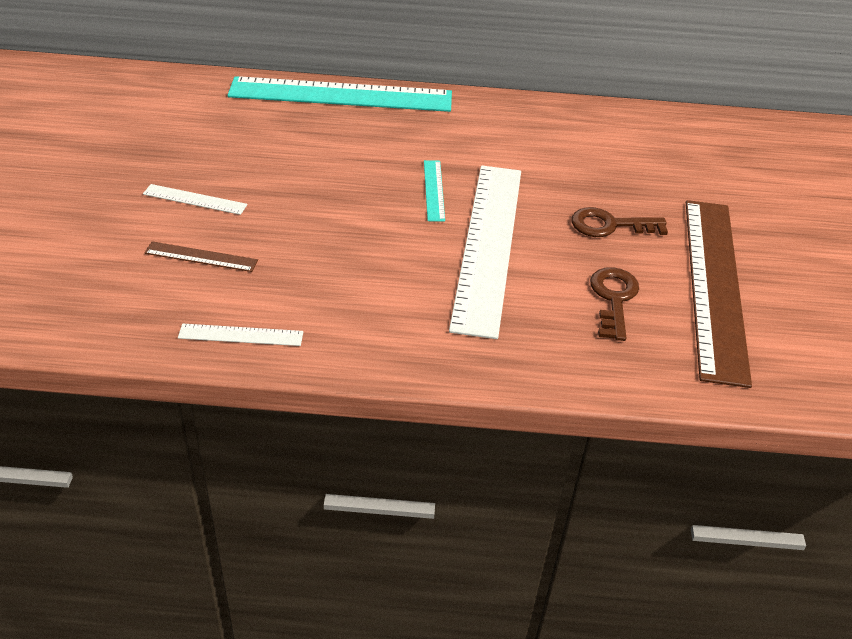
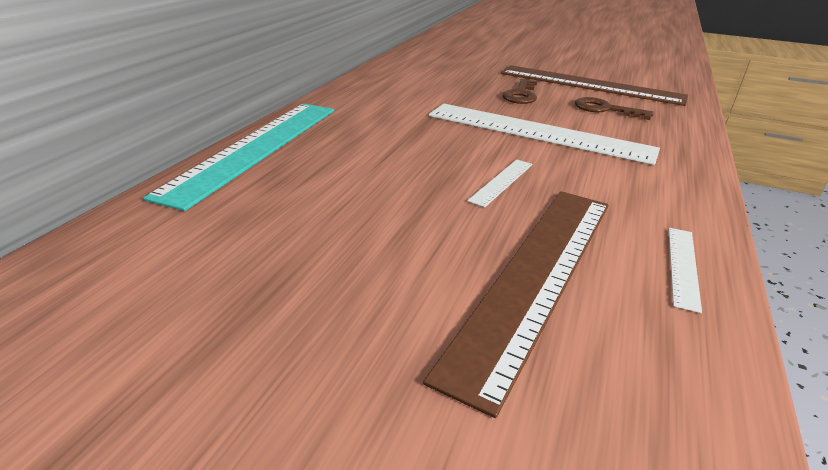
camera: 70 degrees left, 10 degrees down
(195, 199) = (410, 265): white ruler -> white ruler (501, 182)
(201, 257) = (536, 275): brown ruler -> brown ruler, size x2.46
(434, 190) = (453, 137): turquoise ruler -> none

